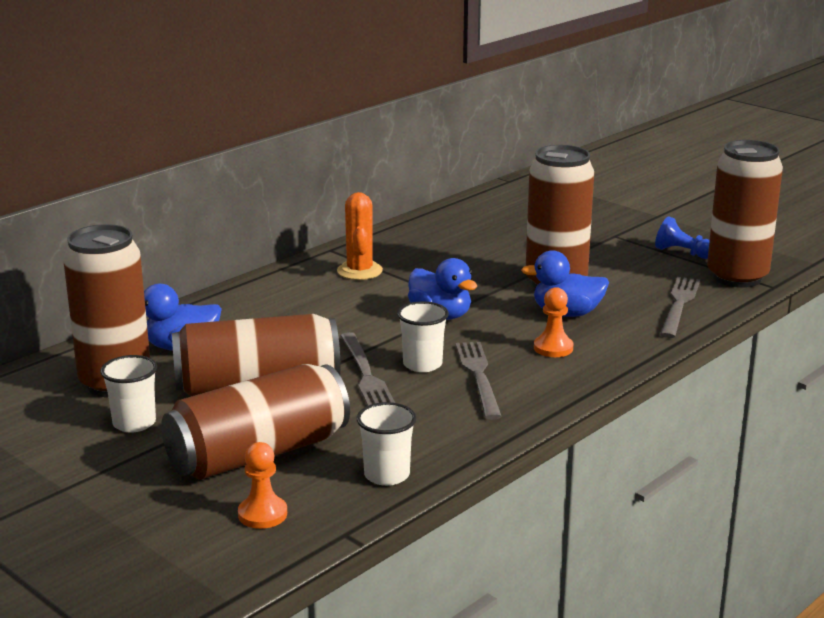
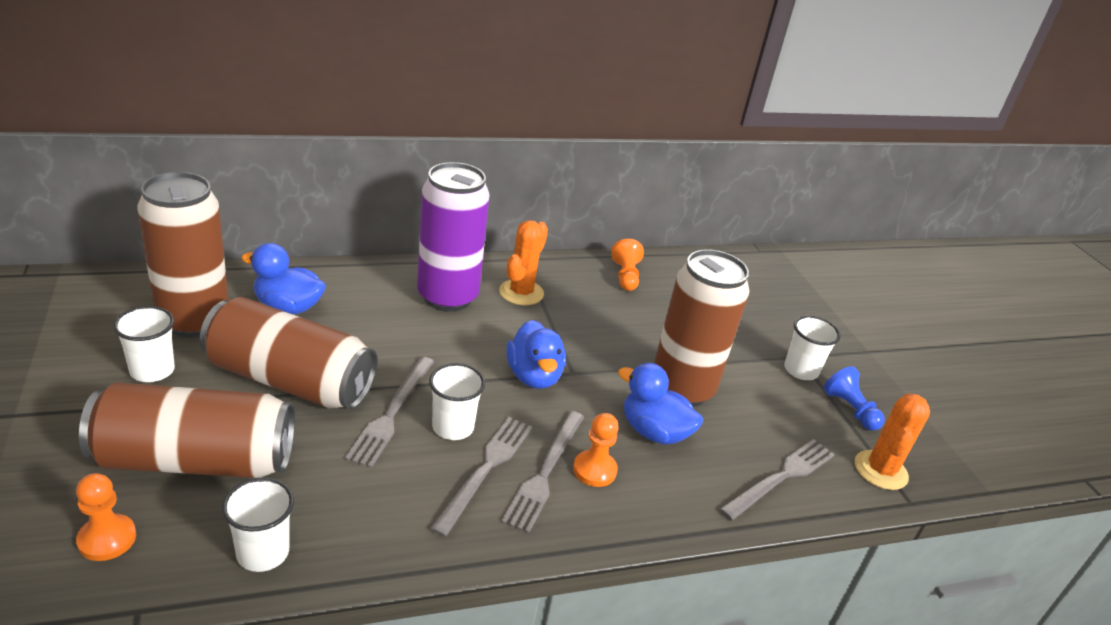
camera: 25 degrees right, 10 degrees up
(304, 294) = (447, 297): none -> purple can
(427, 232) = (625, 276): none -> orange pawn
(521, 362) = (545, 472): none -> grey fork
(625, 243) = (800, 370): none -> white cup
(737, 277) = (880, 470): brown can -> orange cactus

